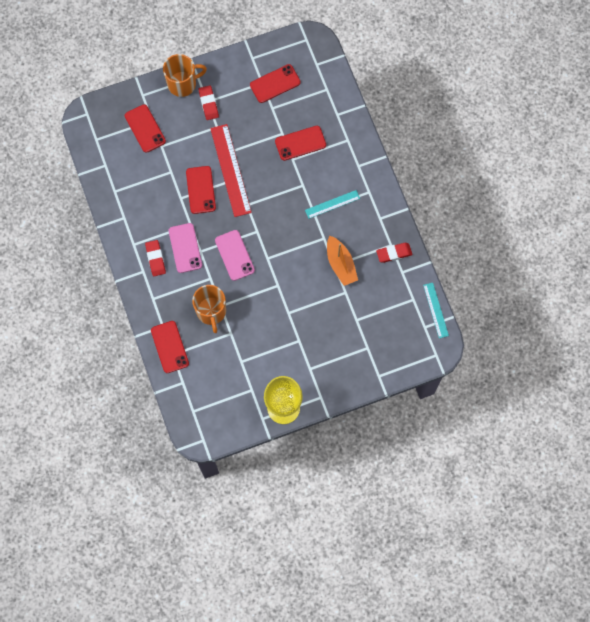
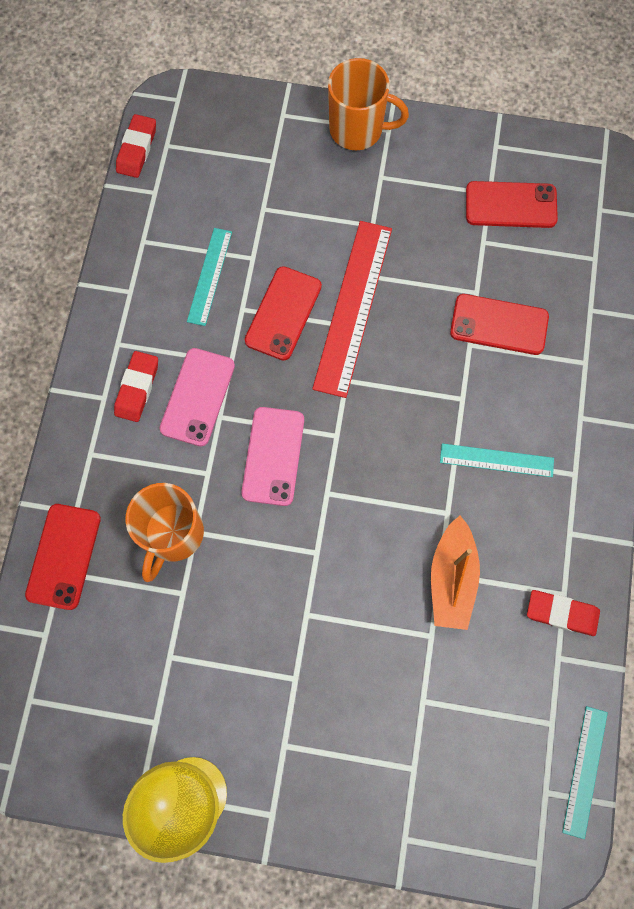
camera: 30 degrees right, 0 degrees up
(145, 128) = (254, 168): red phone -> none
(156, 191) = (209, 276): none -> turquoise ruler
(208, 104) = (380, 181): red eraser -> red eraser (137, 149)

